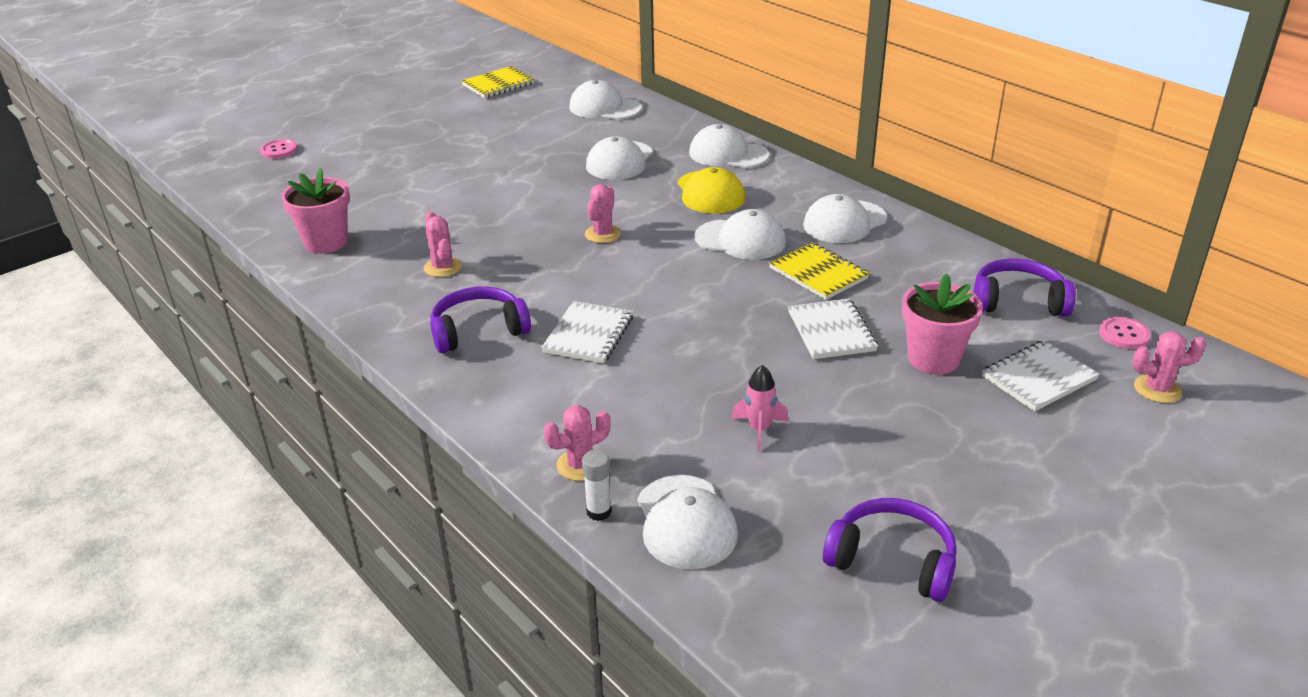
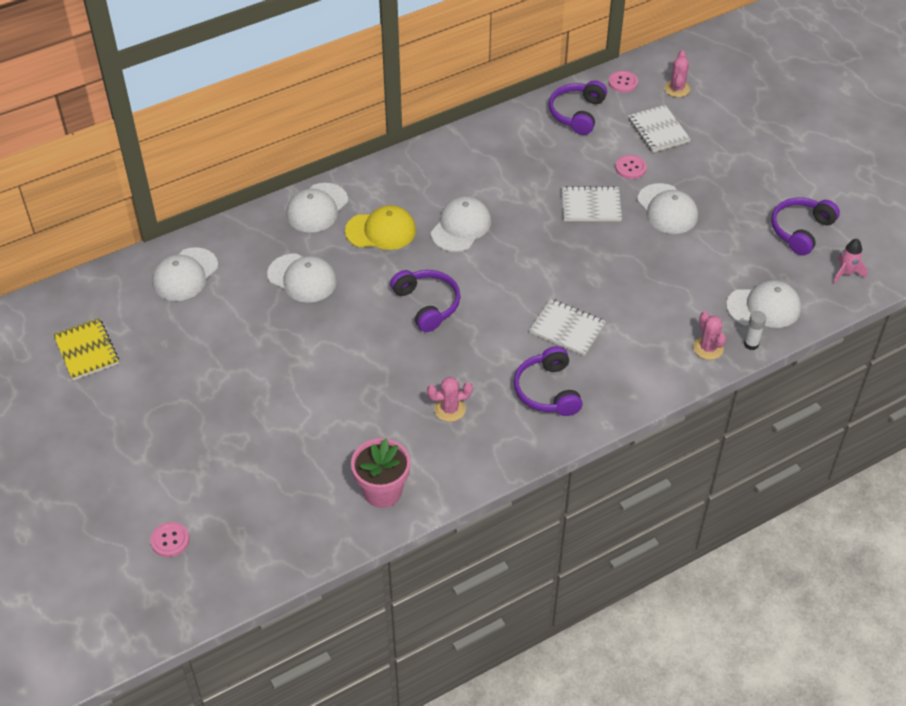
camera: 80 degrees left, 15 degrees up
(602, 234) = (427, 304): pink cactus -> purple headphones
(759, 429) = (686, 260): pink rocket -> pink rocket (846, 273)
(818, 273) = (519, 196): yellow notebook -> none
(844, 222) = (453, 167): white cap -> white cap (667, 209)
(933, 359) = (630, 168): pink flower pot -> pink button

